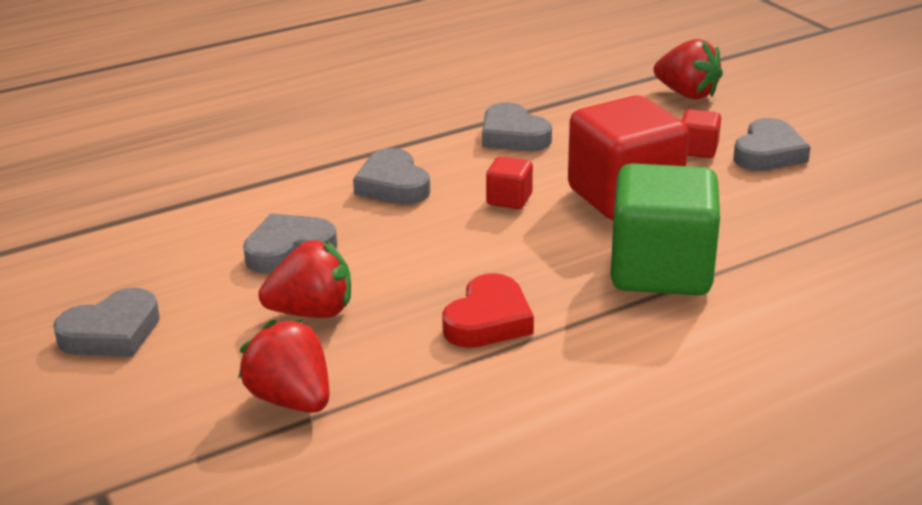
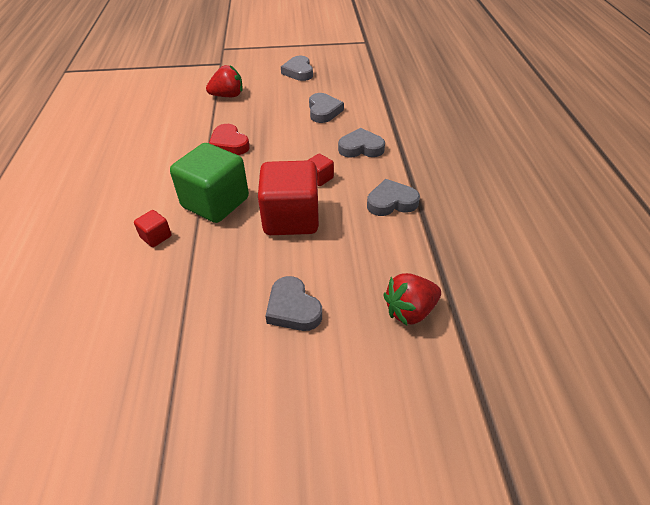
camera: 115 degrees right, 15 degrees up
(312, 312) = (274, 108): red strawberry -> none
(698, 150) = (321, 274): red cube -> red cube (156, 237)

